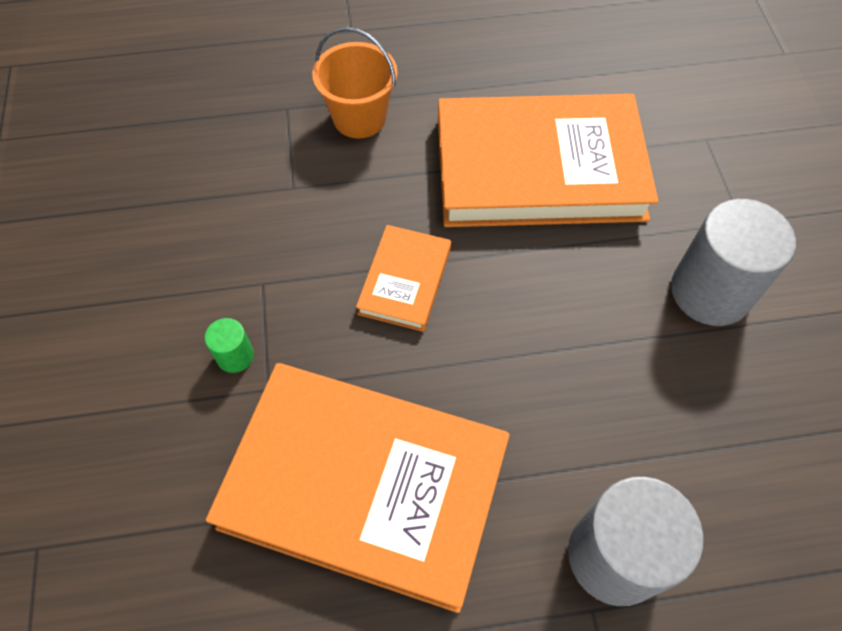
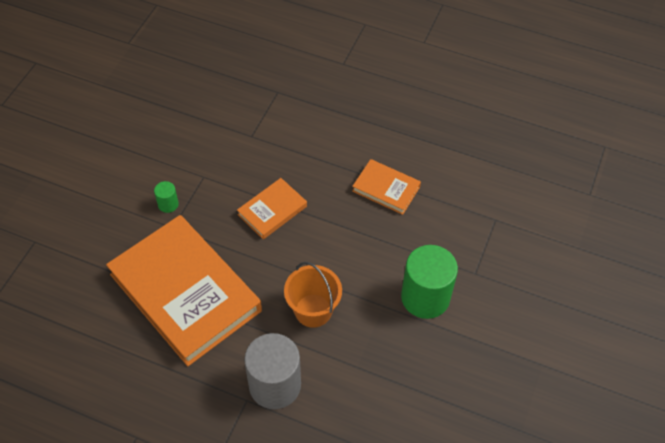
camera: 30 degrees right, 5 degrees down
(359, 118) = (311, 115): orange bucket -> orange bucket (313, 310)
(539, 168) = (386, 189): orange book -> orange book, size x0.46
(710, 291) = (425, 297): grey cylinder -> green cylinder

